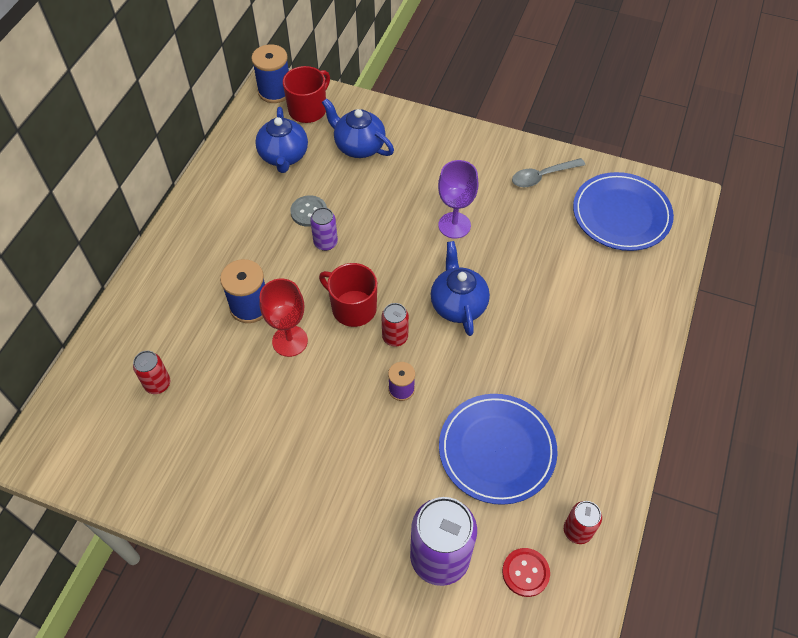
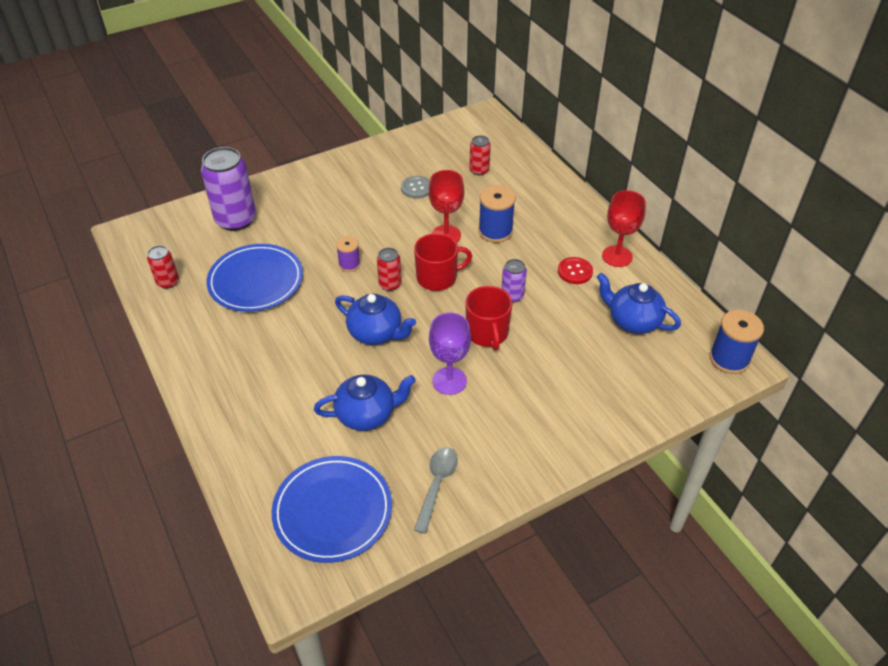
camera: 130 degrees right, 10 degrees down
(210, 203) = (617, 256): none -> red goblet
(308, 109) = (683, 368): red mug -> red mug (487, 333)
(309, 212) = (553, 303): grey button -> grey button (416, 188)
(359, 146) = (602, 375): blue teapot -> blue teapot (367, 414)
(525, 572) = (181, 246): red button -> red button (575, 271)

